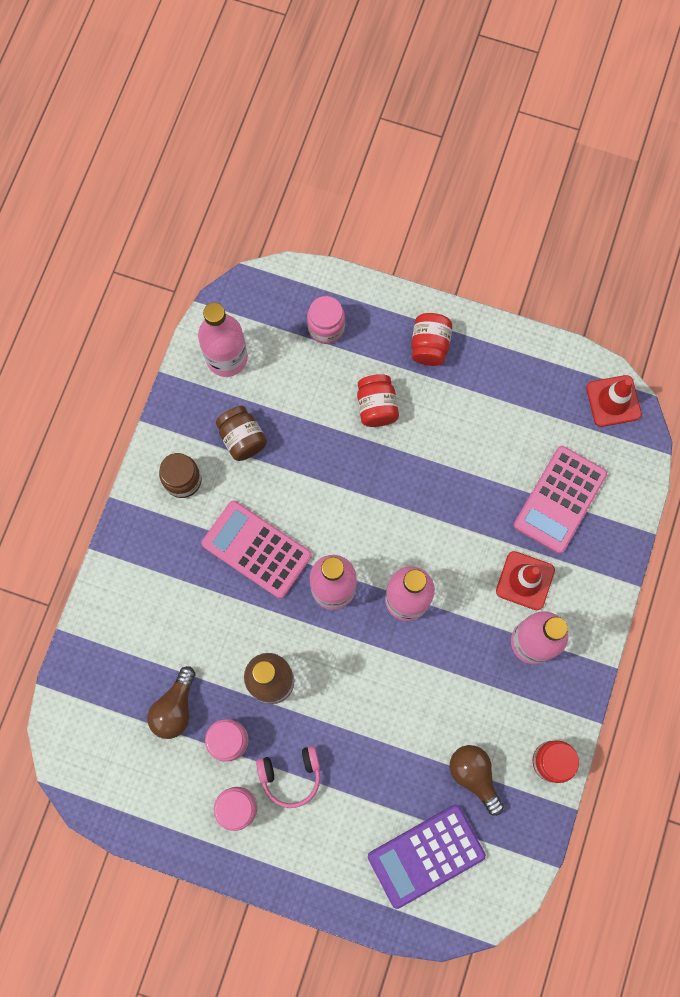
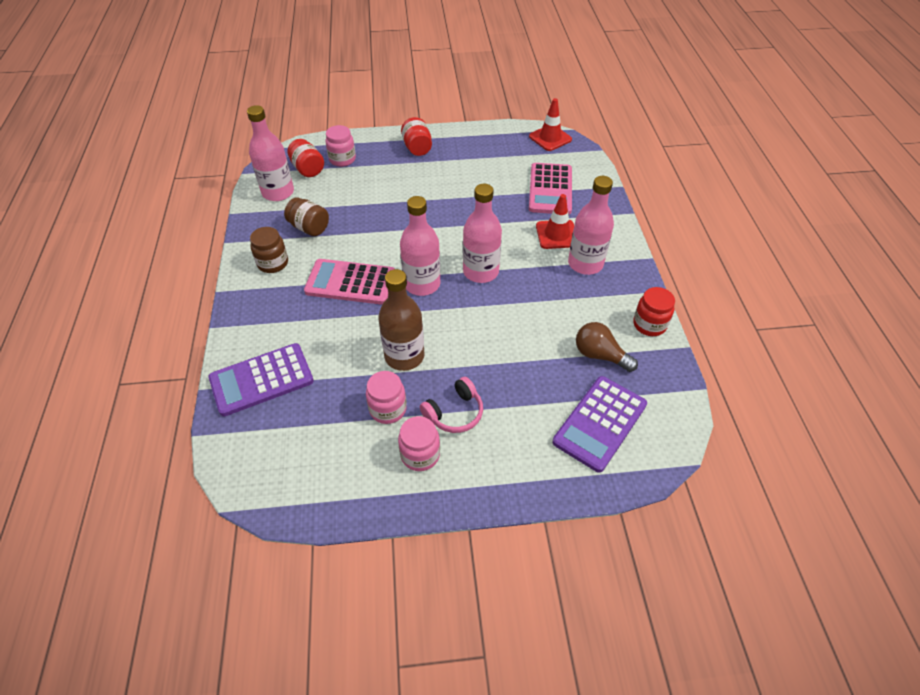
camera: 25 degrees left, 25 degrees down
(120, 645) = (261, 380): none -> purple calculator
(175, 708) = (329, 404): brown light bulb -> none
(376, 407) = (398, 184): red jar -> red jar (308, 169)

